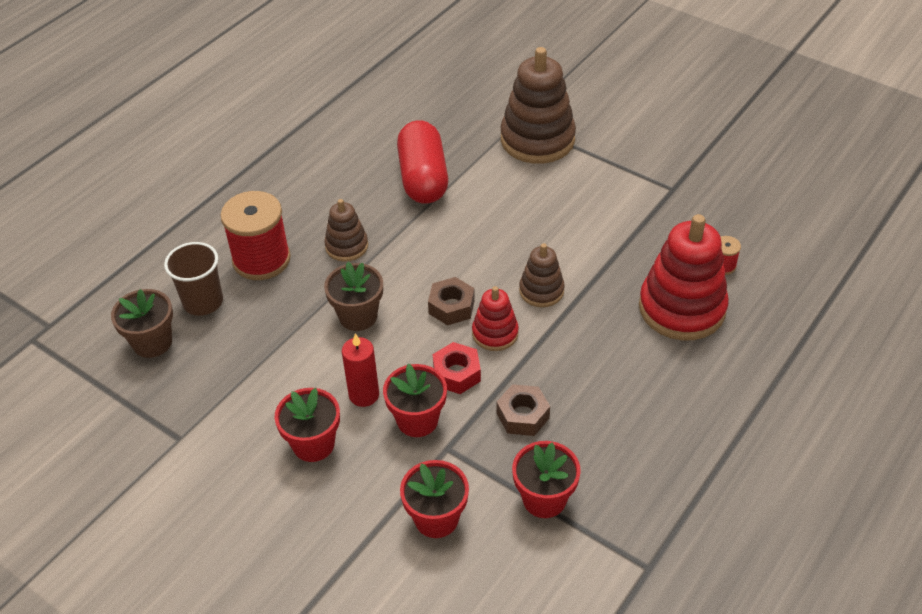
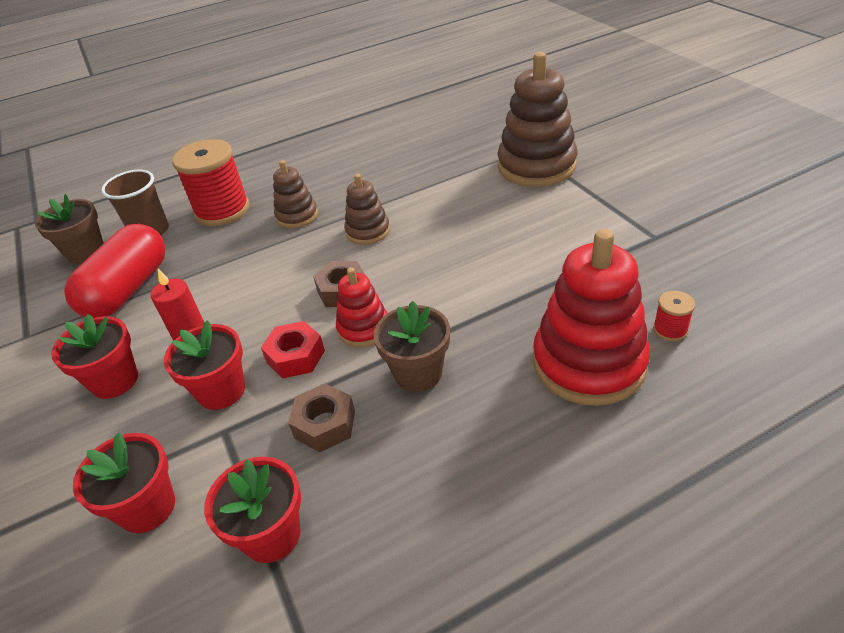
camera: 30 degrees right, 5 degrees down
(358, 316) = (255, 276): brown flower pot -> brown flower pot (418, 373)
(423, 178) = (406, 177): red capsule -> red capsule (128, 289)
(541, 291) = (441, 300): brown stacking toy -> brown stacking toy (368, 231)

